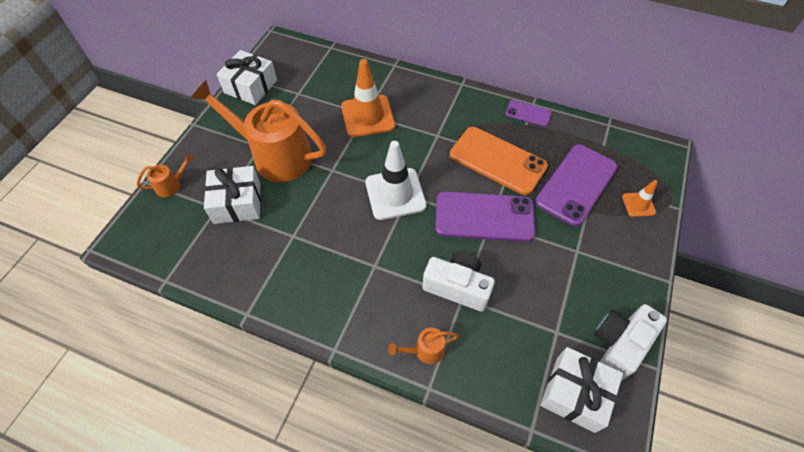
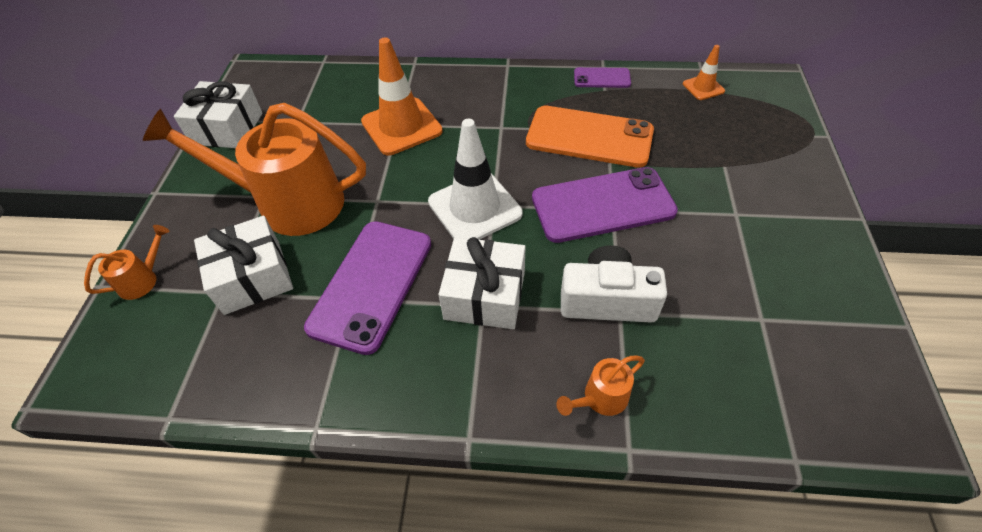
camera: 15 degrees left, 5 degrees down
(575, 393) = (826, 391): white gift -> white gift (485, 295)
(576, 184) = (696, 140): purple phone -> purple phone (371, 284)
(619, 344) = (846, 310): white camera -> none
(638, 204) = (779, 143): orange traffic cone -> orange traffic cone (703, 87)

